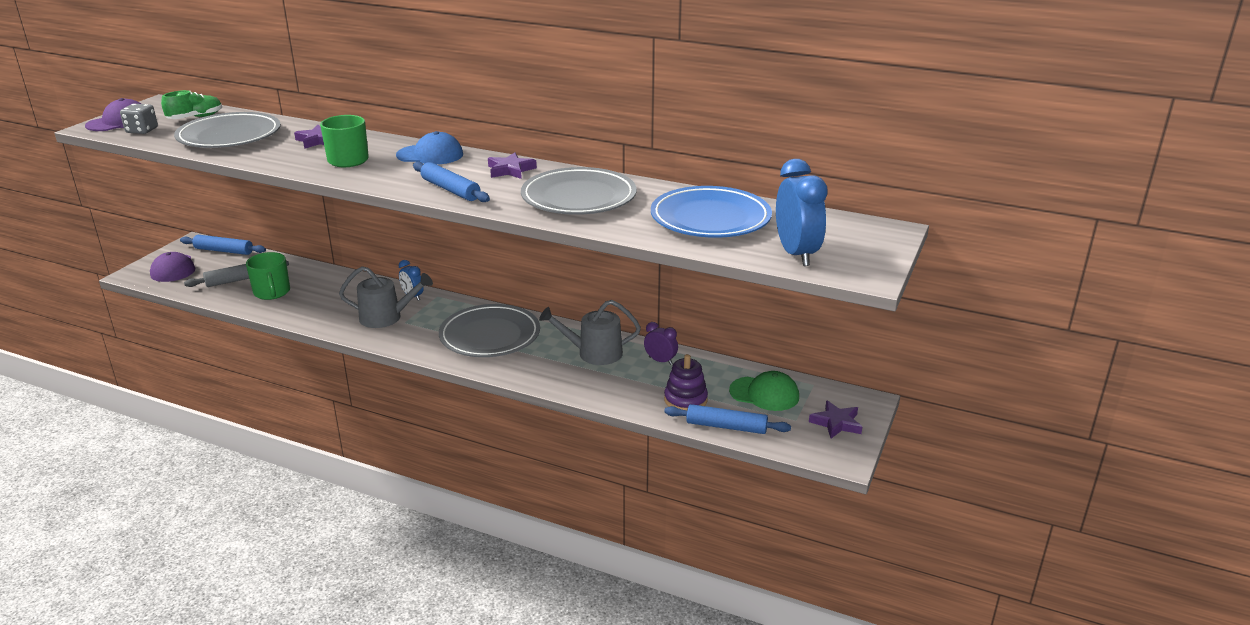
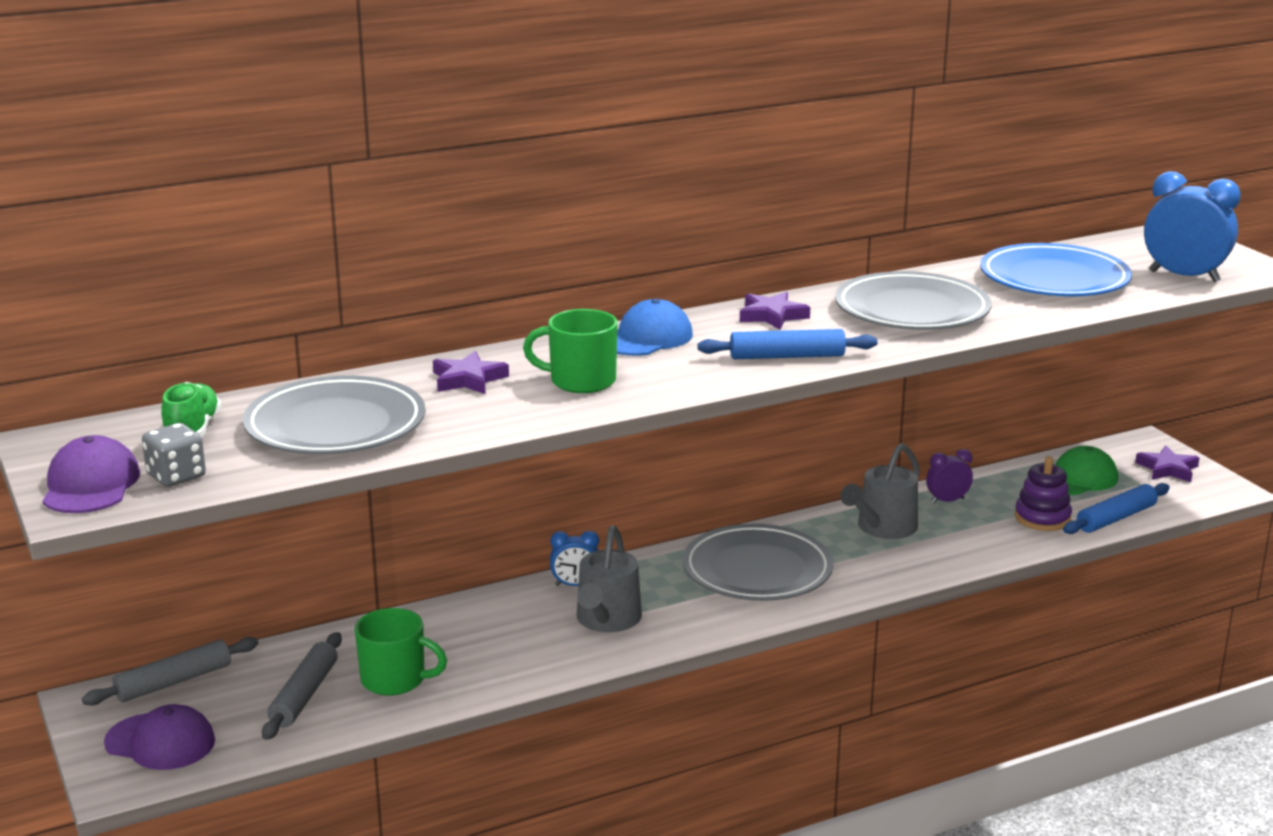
camera: 50 degrees left, 5 degrees down
(224, 251) = (173, 681): blue rolling pin -> grey rolling pin
(386, 317) = (607, 620): grey watering can -> grey watering can turned 150 degrees clockwise

